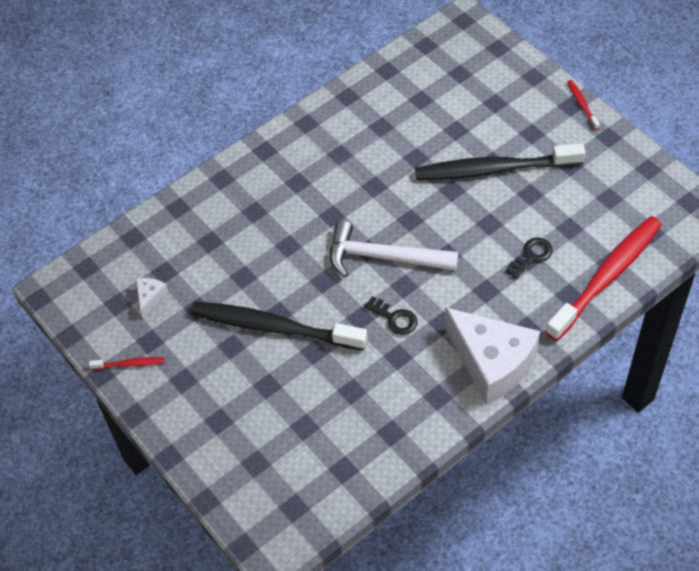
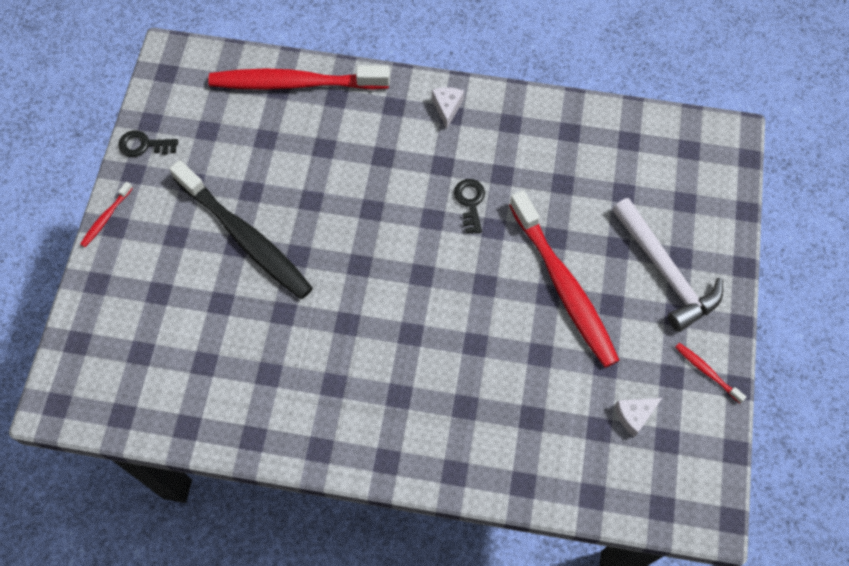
camera: 135 degrees left, 10 degrees up
(274, 327) = (564, 286): black toothbrush -> red toothbrush
(384, 257) = (418, 255): white hammer -> white hammer (665, 271)
(492, 363) = (447, 108): white cheese -> white cheese, size x0.41
(531, 256) = (319, 147): black key -> black key (144, 145)

